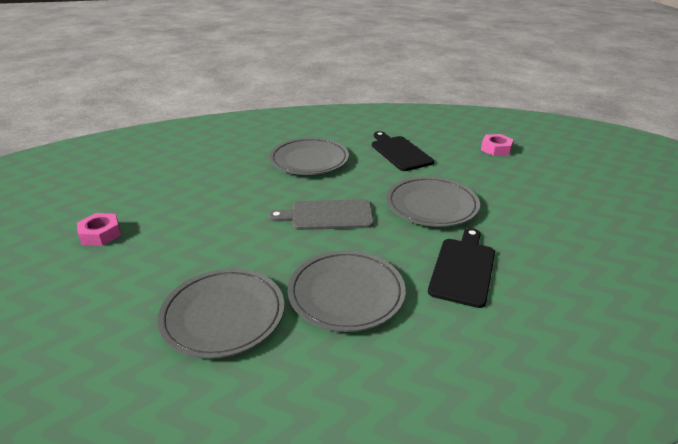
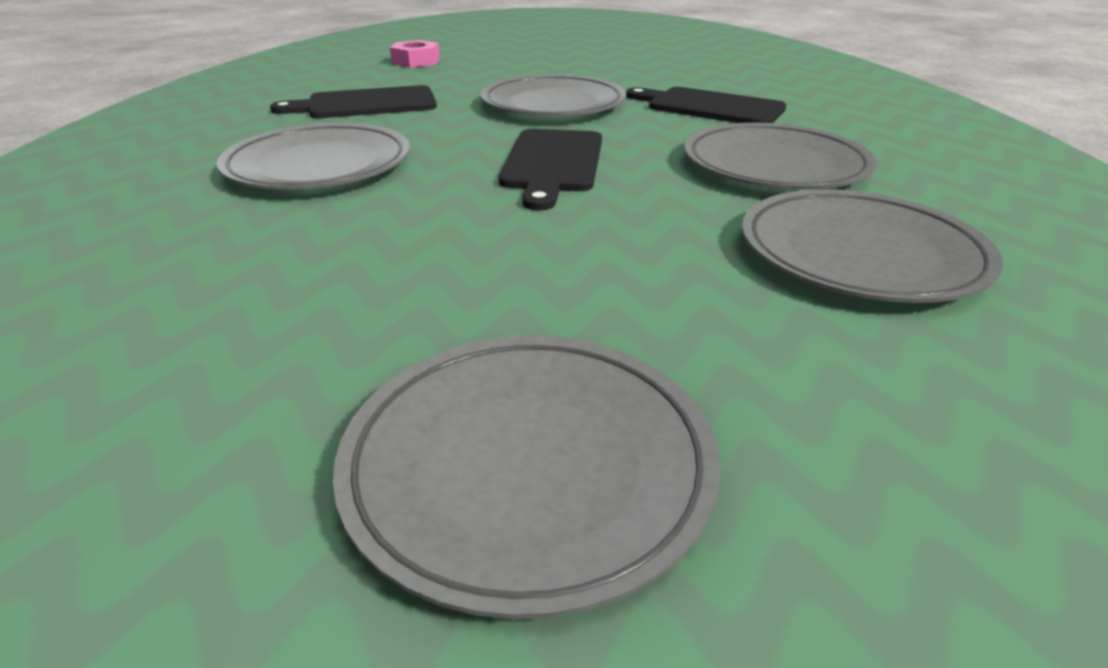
camera: 80 degrees left, 0 degrees up
(100, 234) = (528, 465): pink nut -> grey plate
(327, 215) = (552, 163): grey cutting board -> black cutting board

